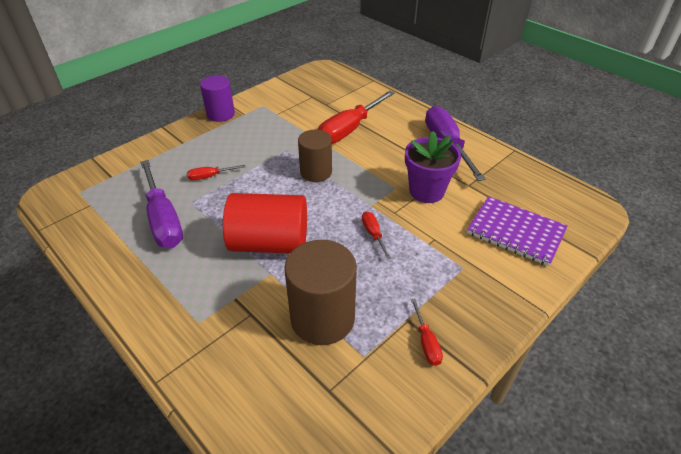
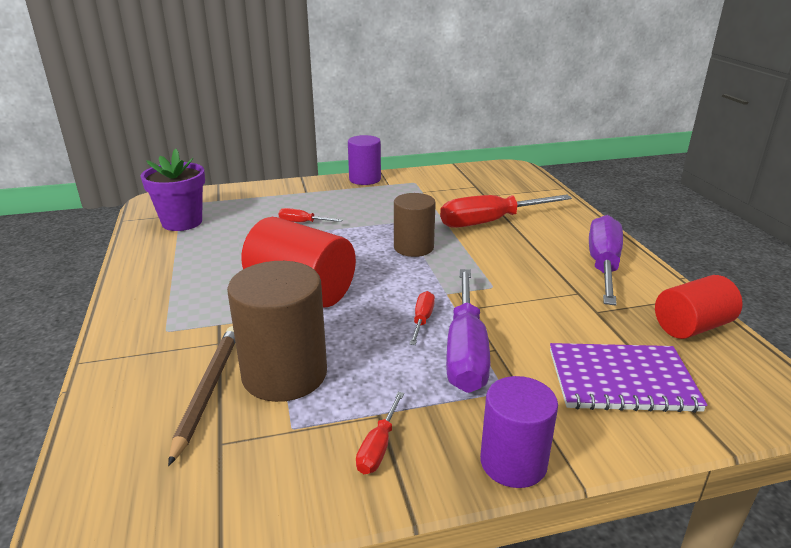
camera: 30 degrees right, 15 degrees down
(163, 219) = (225, 242): purple screwdriver -> purple screwdriver (466, 351)
(282, 356) = (208, 391): none -> brown pencil
(426, 191) = (531, 301): purple flower pot -> purple flower pot (182, 222)
(503, 315) = (513, 462): none -> purple cylinder
(516, 232) = (621, 380): purple notebook -> purple notebook turned 60 degrees counterclockwise
(524, 177) = (692, 327): none -> red cylinder

